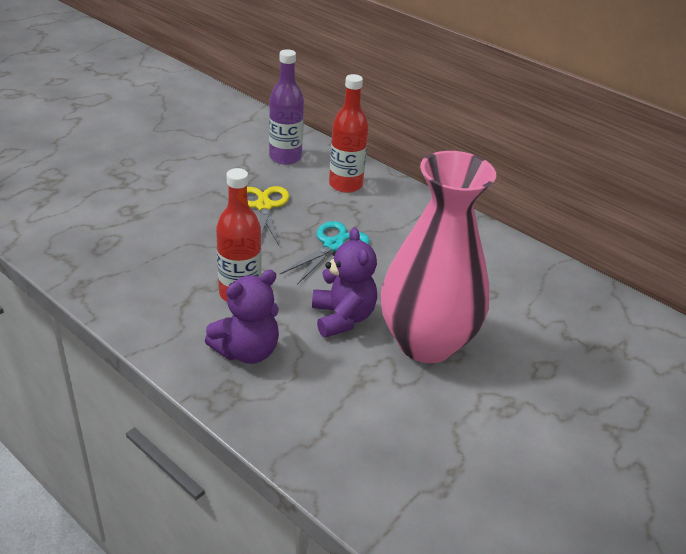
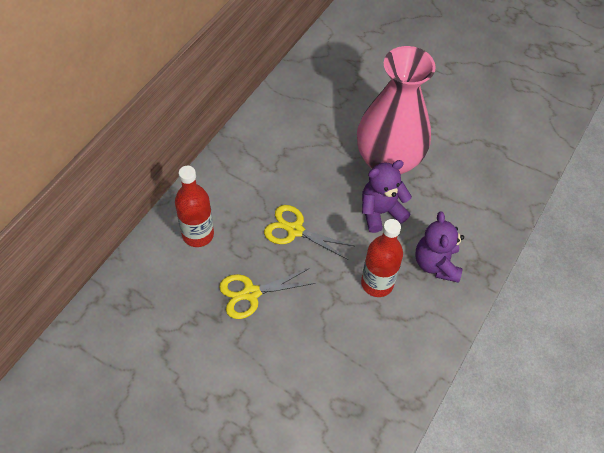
camera: 100 degrees left, 20 degrees up
(247, 351) = (436, 264): purple teddy bear -> purple teddy bear turned 135 degrees counterclockwise
(285, 157) = (158, 293): purple bottle -> none
(333, 245) = (295, 230): turquoise scissors -> yellow scissors

